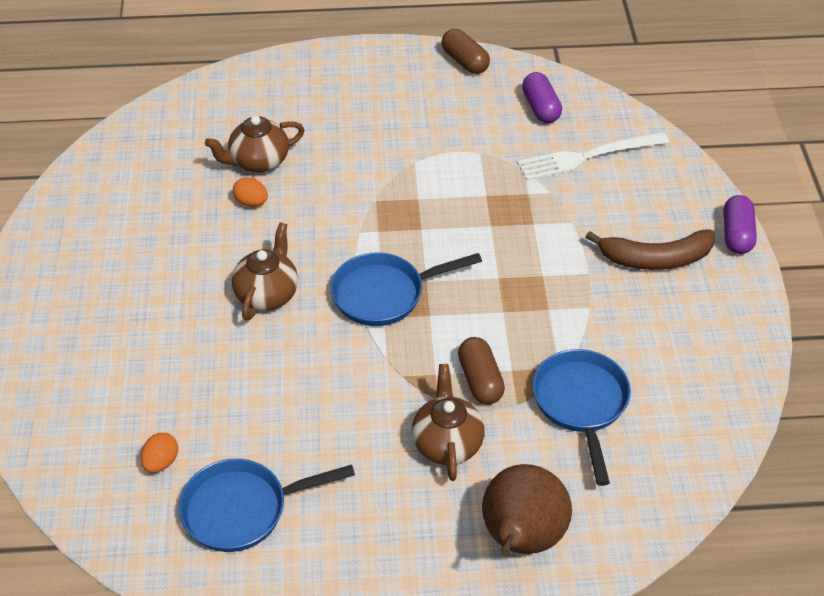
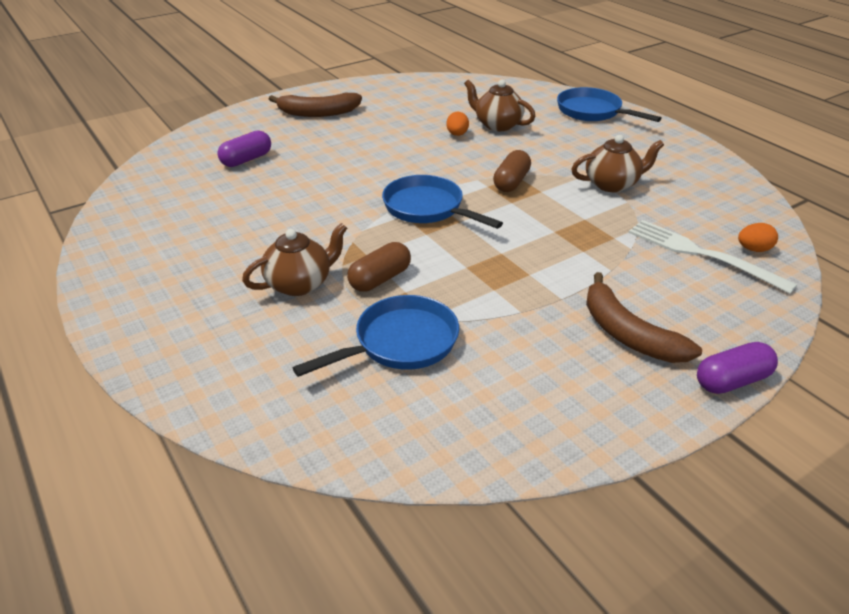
camera: 60 degrees right, 10 degrees down
(84, 297) = (318, 113): none -> brown banana
(161, 462) = (202, 177): orange egg -> orange egg (753, 249)
(242, 509) = (179, 218): blue pan -> blue pan (592, 112)
(267, 294) = (380, 166): brown teapot -> brown teapot (612, 184)
(465, 61) = (716, 164): brown capsule -> brown capsule (511, 182)
(521, 539) = (220, 355): brown pear -> none
(540, 108) = (722, 213): purple capsule -> purple capsule (246, 160)

